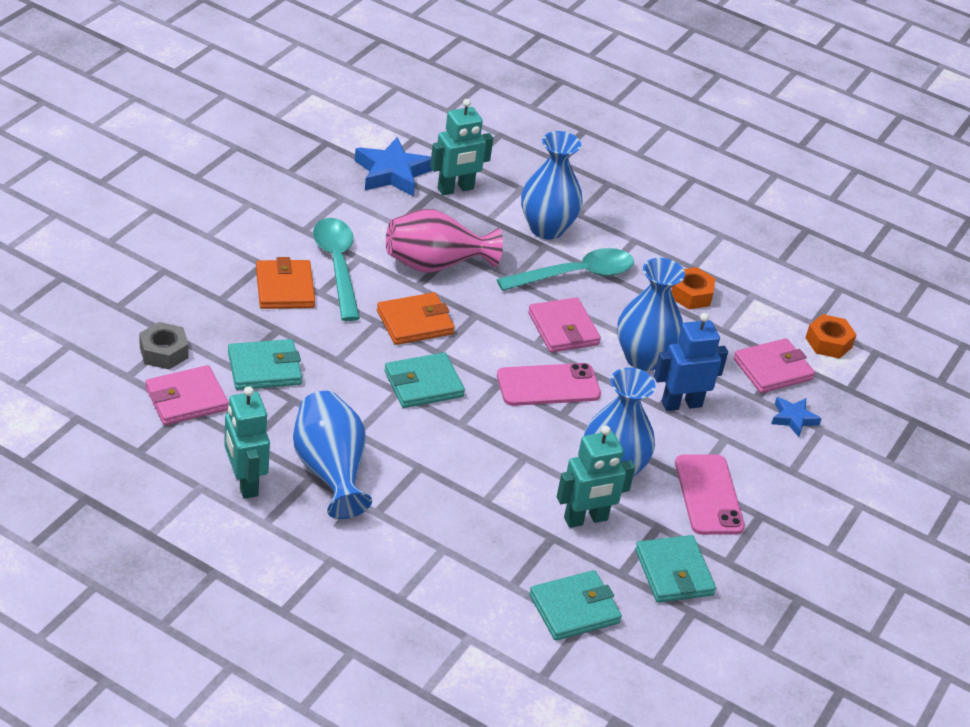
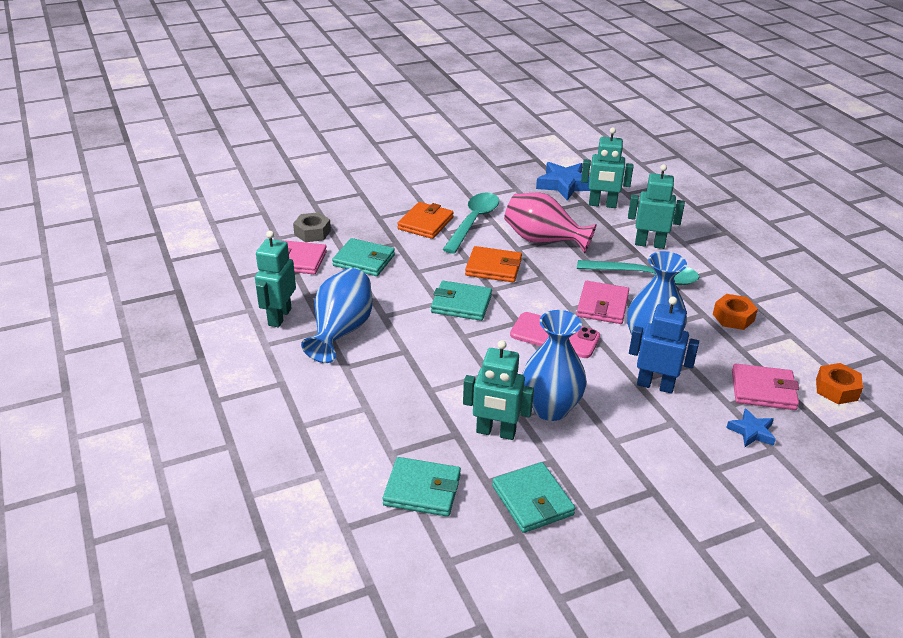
camera: 40 degrees right, 5 degrees down
(546, 228) = (649, 244): blue vase -> turquoise robot
(674, 572) = (532, 500): turquoise wallet -> turquoise wallet turned 45 degrees counterclockwise
(709, 495) = (619, 457): pink phone -> none

